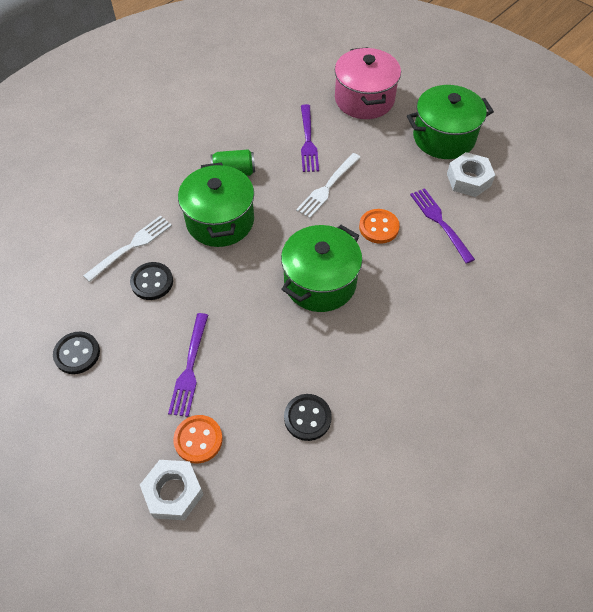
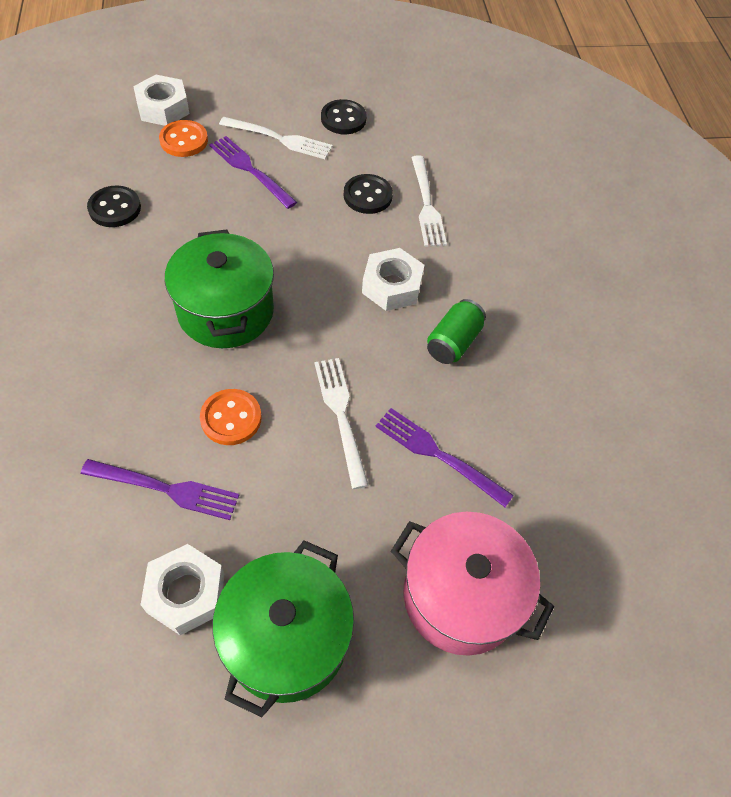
camera: 125 degrees right, 0 degrees up
(138, 377) = (279, 139): none -> white fork
(220, 221) = (392, 286): green pot -> white nut

